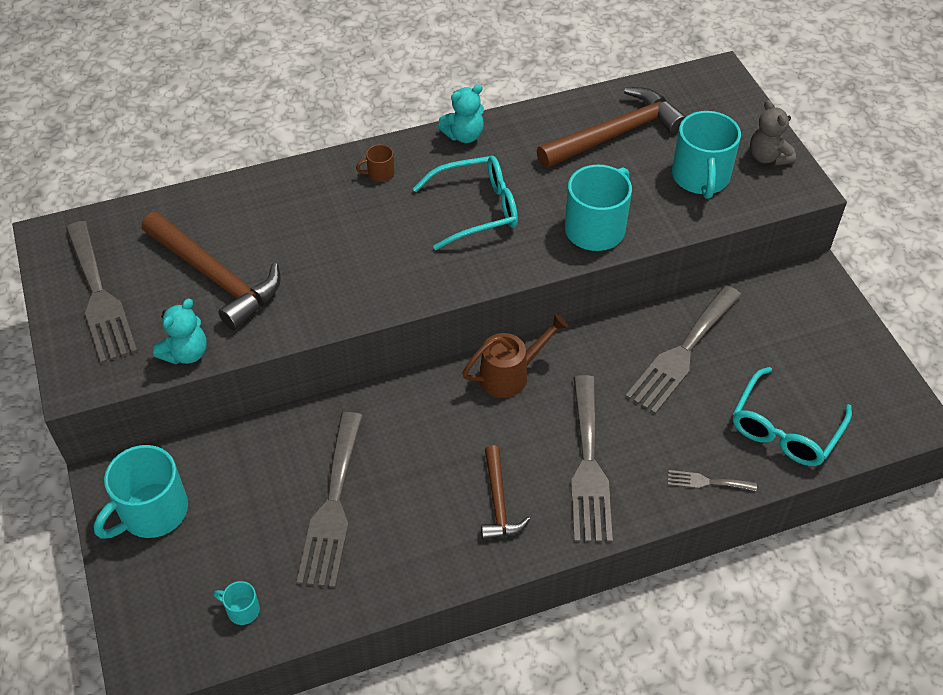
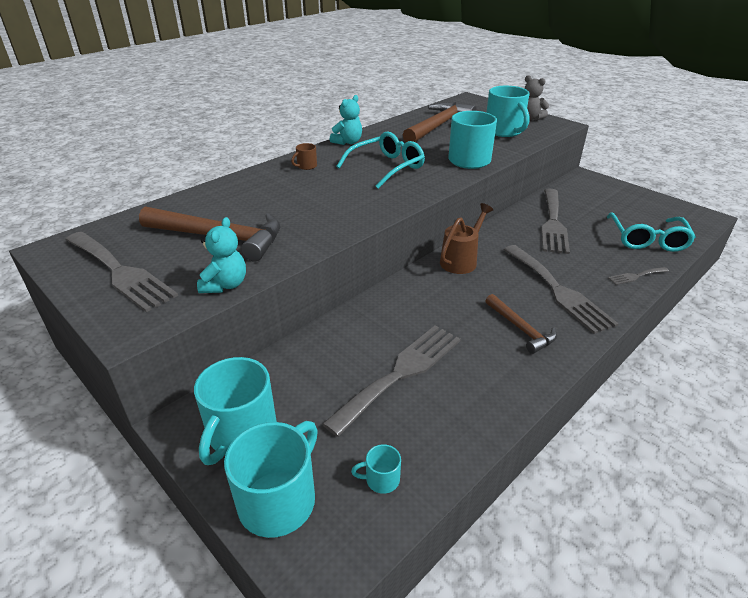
camera: 25 degrees left, 15 degrees down
(150, 591) = (279, 500): none -> turquoise mug
(333, 506) = (401, 373): grey fork -> grey fork turned 120 degrees counterclockwise

